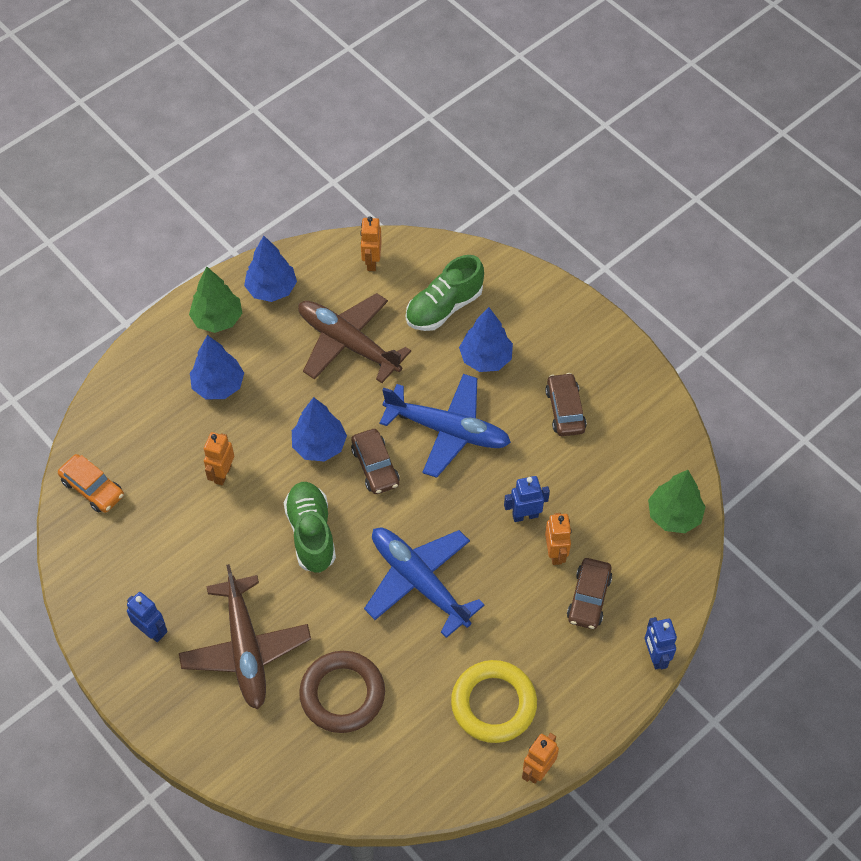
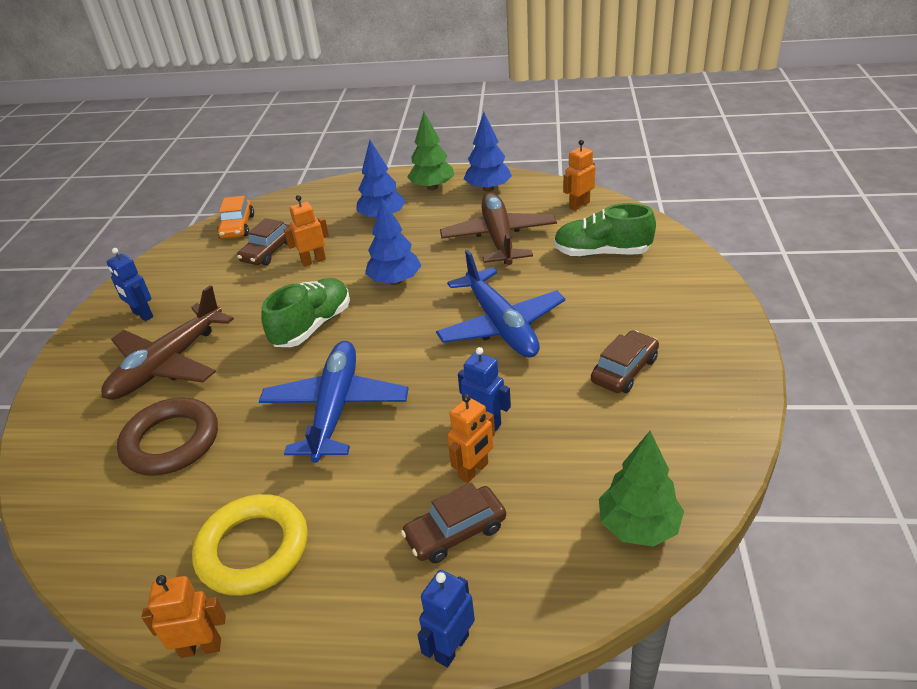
camera: 50 degrees right, 20 degrees down
(151, 631) = (142, 315): blue robot -> blue robot turned 135 degrees clockwise
(375, 466) = (414, 315): brown car -> brown car (268, 251)
(485, 358) = (595, 299): blue tree -> none

